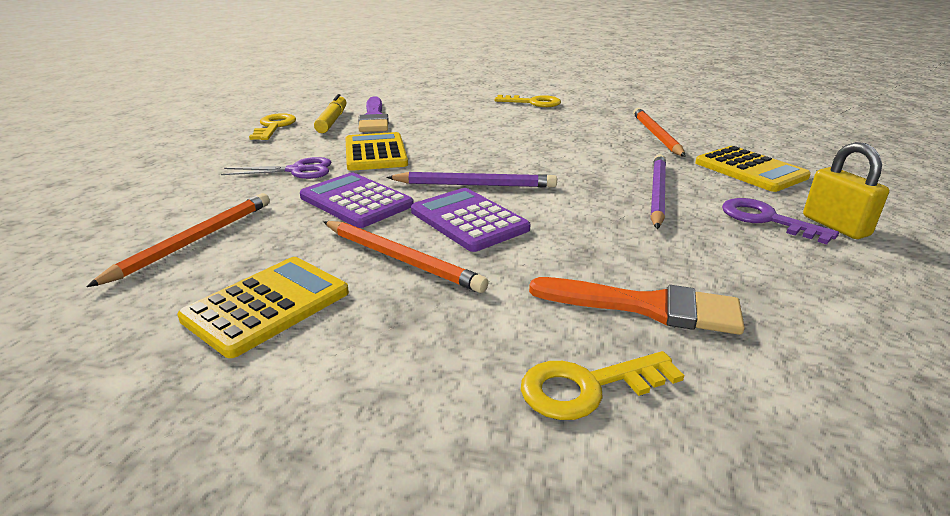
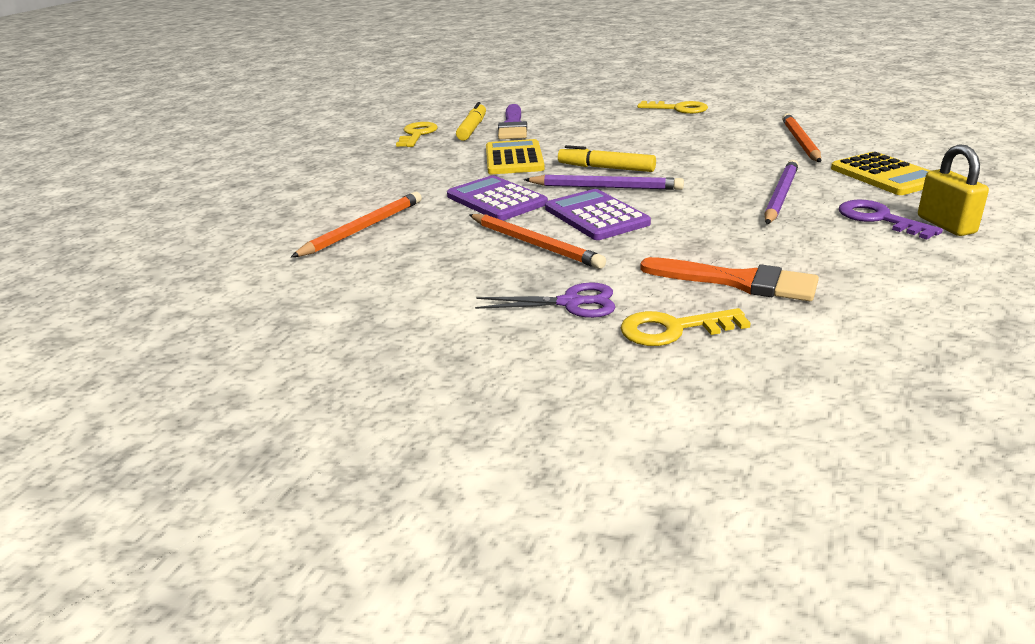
camera: 10 degrees right, 0 degrees up
(267, 305) = (427, 273): yellow calculator -> none
(297, 170) = (442, 174): purple scissors -> purple scissors (570, 303)
(472, 163) = (606, 168): none -> yellow marker

